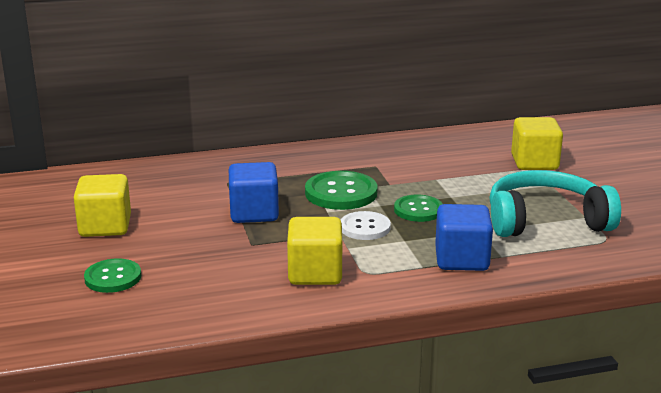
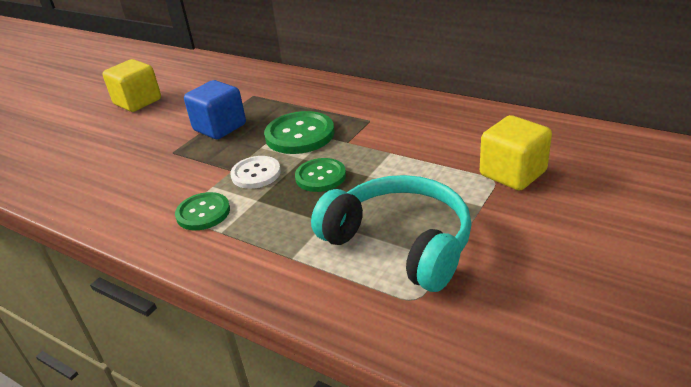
camera: 50 degrees right, 10 degrees up
(113, 277) = (73, 141): green button -> green button (203, 213)
(315, 273) = (155, 197): yellow cube -> none
(461, 259) = (258, 242): blue cube -> none

